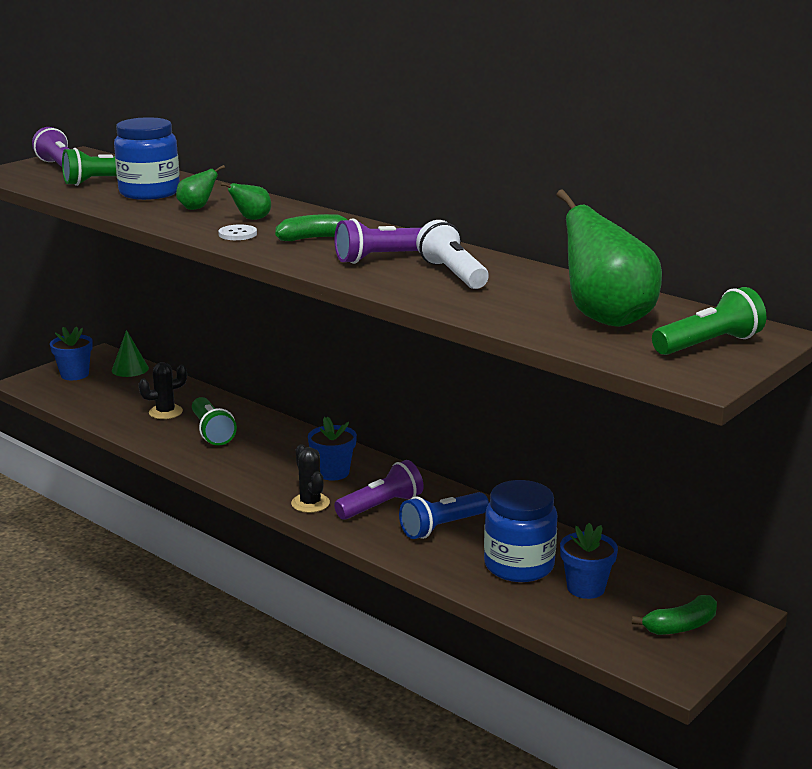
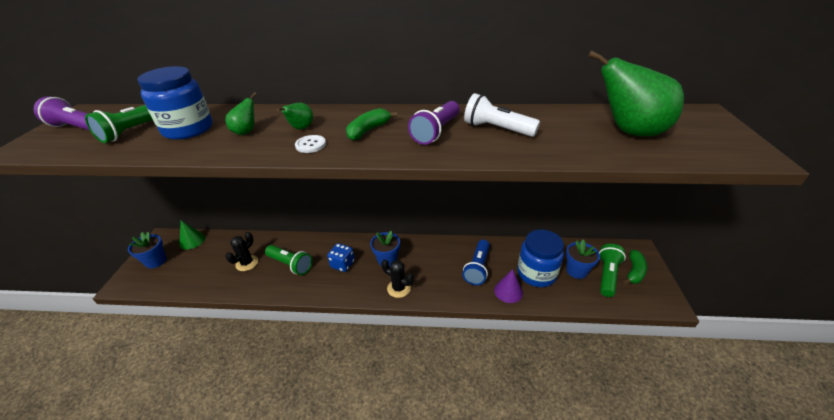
camera: 35 degrees left, 15 degrees up
(272, 455) = (342, 264): none -> blue dice
(381, 506) = (435, 270): purple flashlight -> none
(449, 564) = (508, 291): none -> purple cone
(708, 344) = (703, 130): green flashlight -> green flashlight (607, 275)

